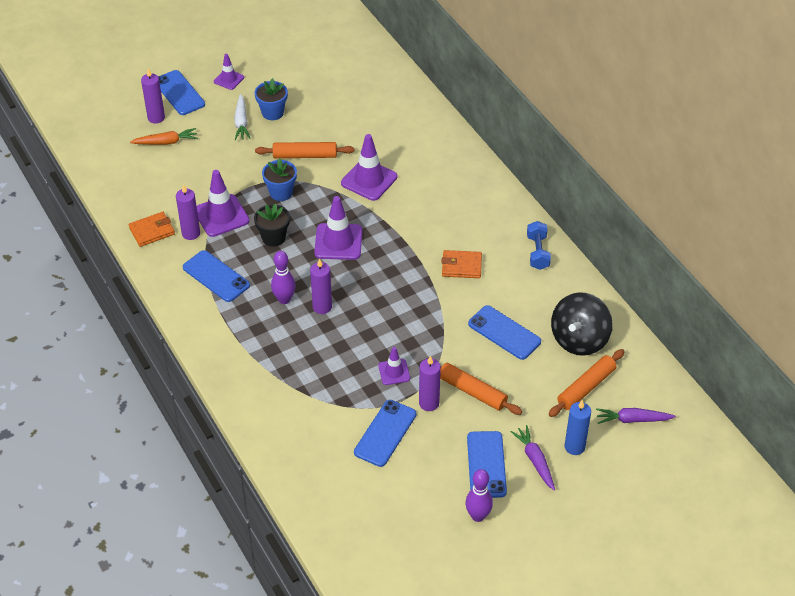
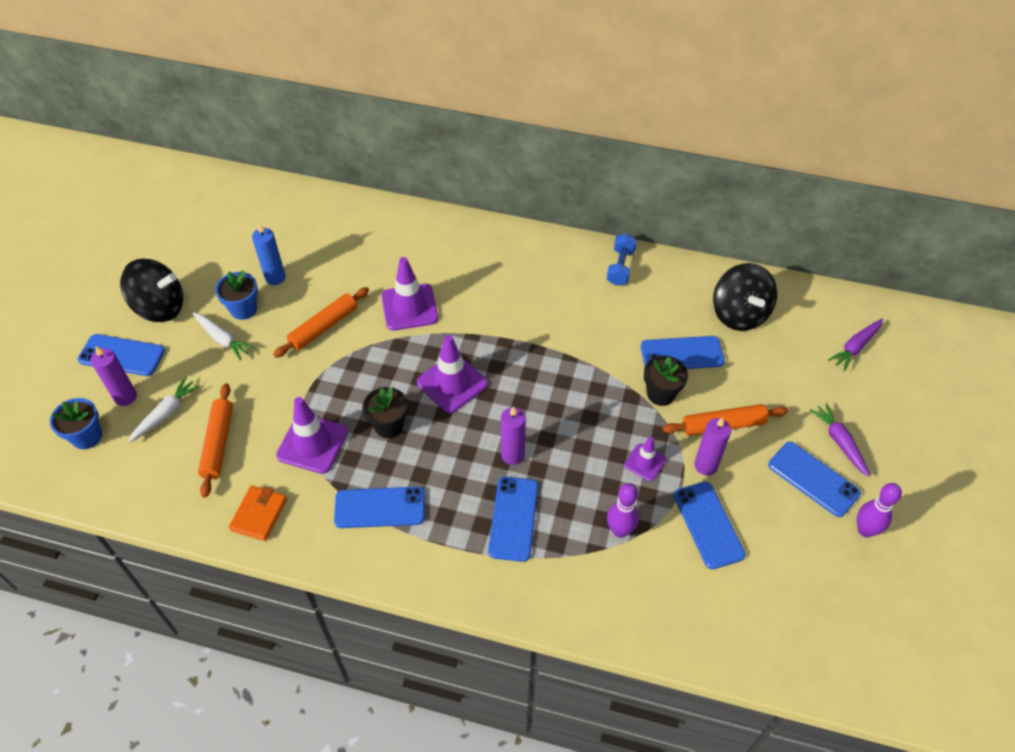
camera: 45 degrees left, 5 degrees up
(166, 142) = (166, 414): orange carrot -> white carrot
(191, 233) = (303, 485): purple candle -> none
(229, 79) = (160, 307): purple traffic cone -> black spinning top
(279, 339) = (513, 518): none -> blue phone
(281, 192) = (343, 378): blue flower pot -> blue flower pot (87, 436)
(284, 299) = (471, 476): purple bowling pin -> purple bowling pin (620, 530)
(457, 344) = (661, 394): none -> black flower pot
(461, 266) = (579, 324): orange wallet -> none
(535, 460) = (840, 442): purple carrot -> purple carrot turned 45 degrees clockwise
(537, 252) = (620, 267): blue dumbbell -> blue dumbbell turned 60 degrees clockwise
(574, 447) = (849, 405): blue candle -> blue candle (275, 277)
(586, 387) = (794, 349): orange rolling pin -> orange rolling pin (218, 443)

